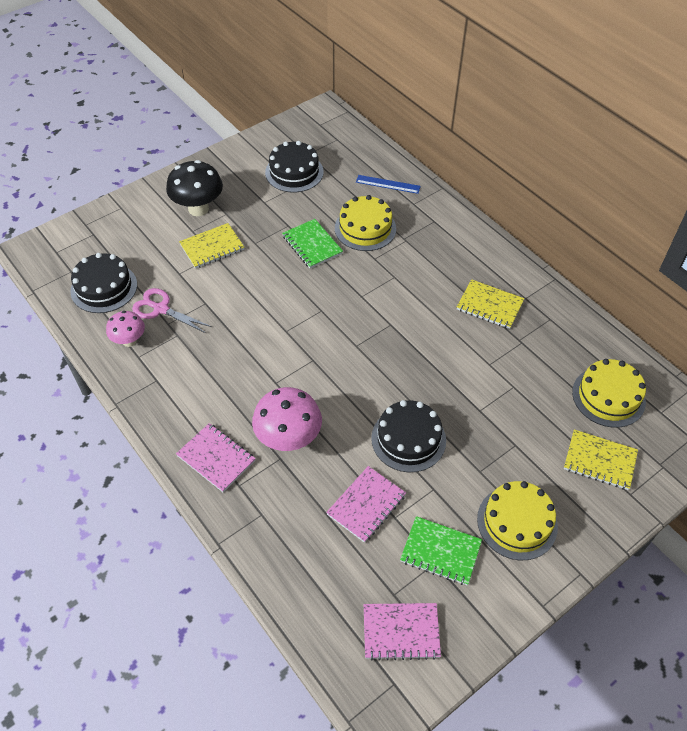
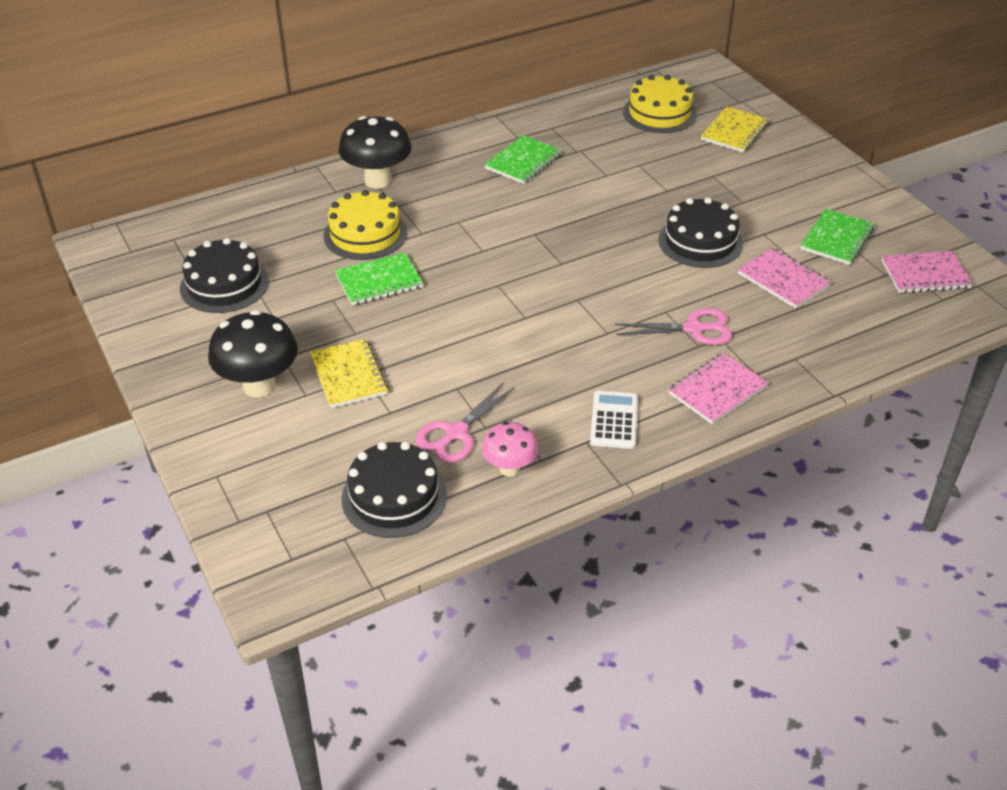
camera: 80 degrees left, 10 degrees down
(178, 394) = (614, 420): none -> white calculator
(288, 439) = (693, 329): pink mushroom -> pink scissors
(388, 184) = (290, 206): blue ruler -> none
(401, 632) = (925, 275): pink notebook -> pink notebook turned 75 degrees clockwise
(434, 223) = (377, 180): none -> black mushroom
(489, 306) = (523, 162): yellow notebook -> green notebook
(517, 522) = (802, 189): yellow cake -> none

